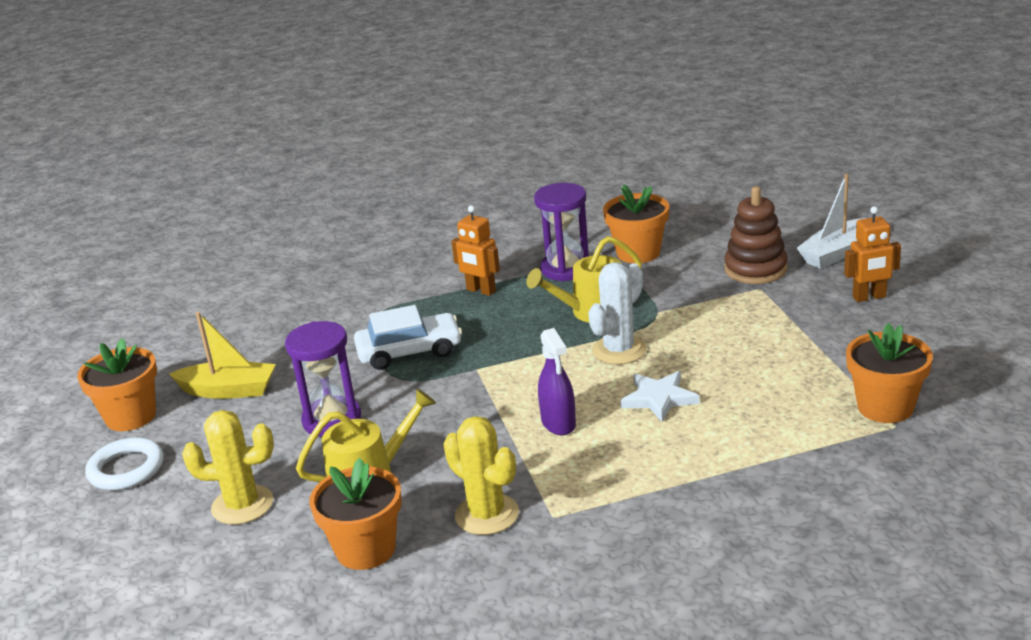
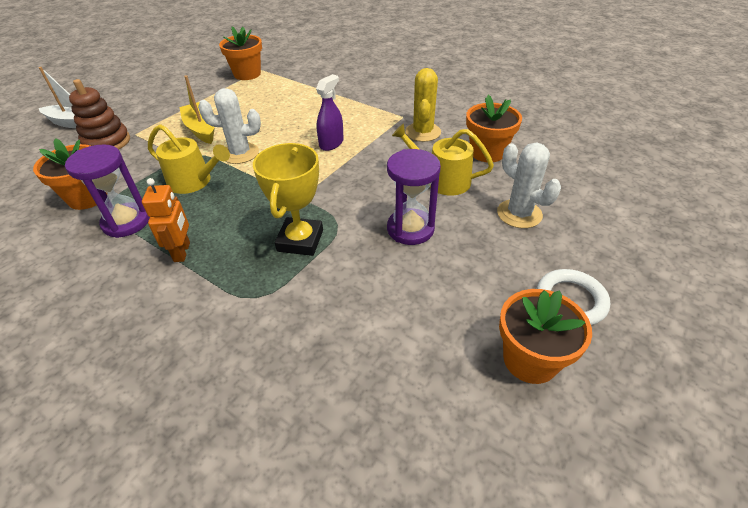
camera: 130 degrees left, 15 degrees up
(228, 390) = (435, 316): yellow boat -> yellow boat (201, 129)
(242, 505) = (519, 214): yellow cactus -> white cactus
(409, 351) = (300, 240): white car -> yellow trophy
(659, 398) = (283, 124): white star -> none
(869, 297) = (136, 101): orange robot -> none

